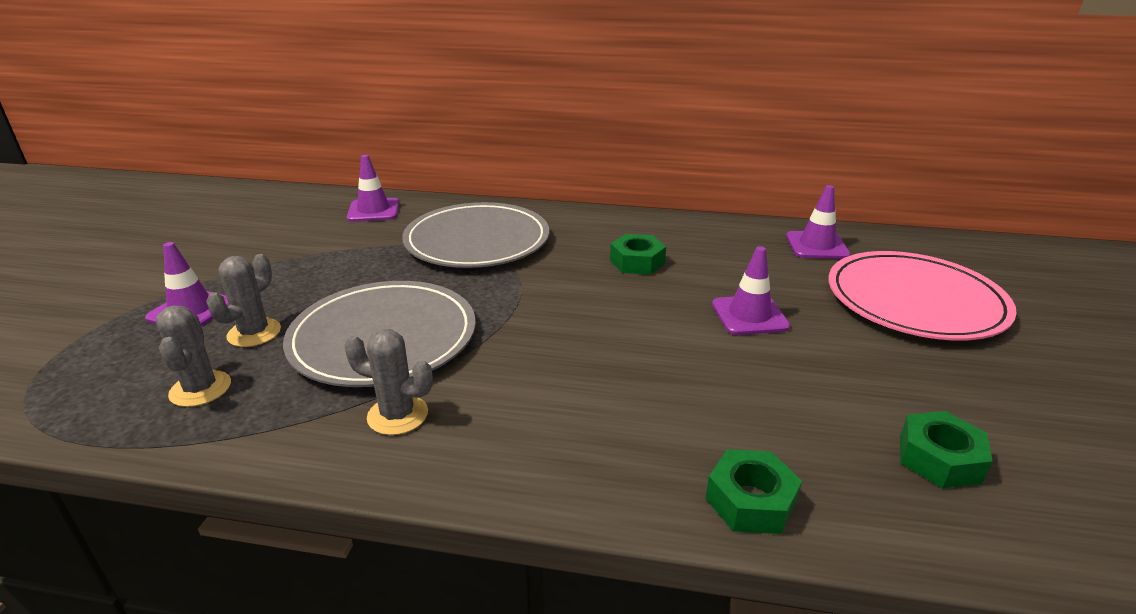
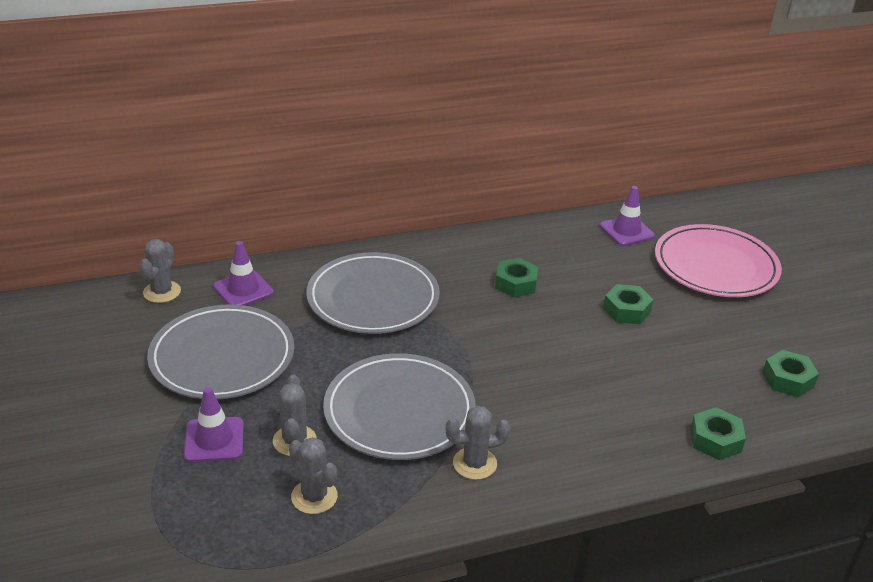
camera: 30 degrees left, 5 degrees up
(290, 251) = (222, 357): none -> grey plate
(310, 198) = (162, 292): none -> grey cactus
(749, 315) = (626, 310): purple traffic cone -> green nut

